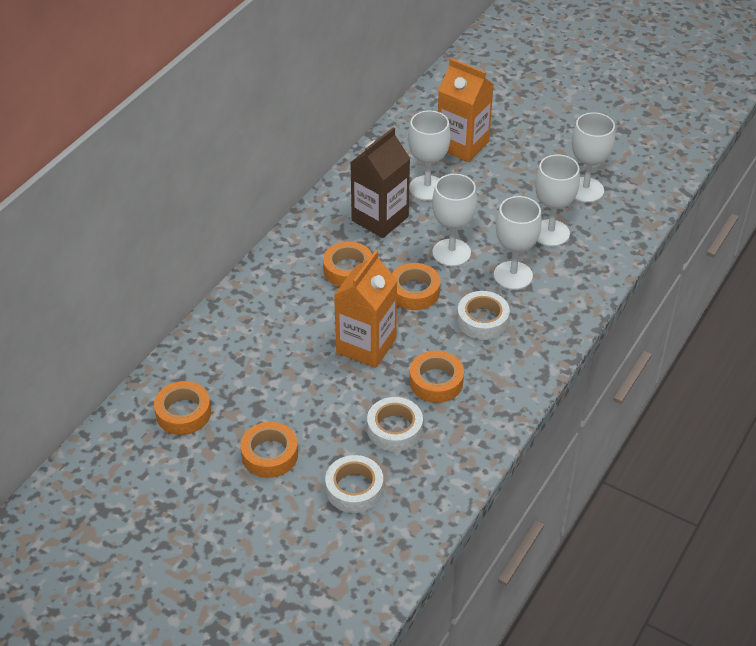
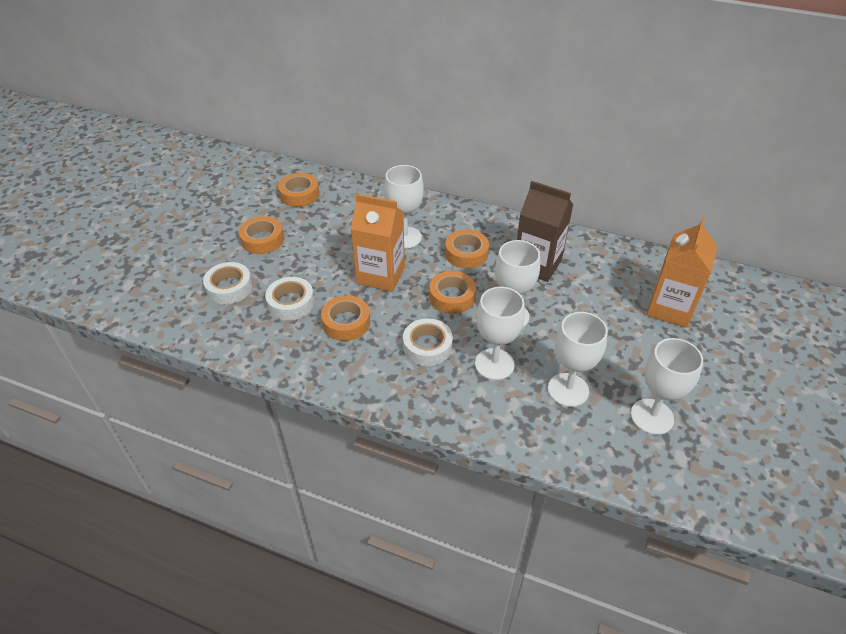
camera: 80 degrees right, 0 degrees up
(427, 188) = (593, 290): white goblet -> white goblet (405, 237)

